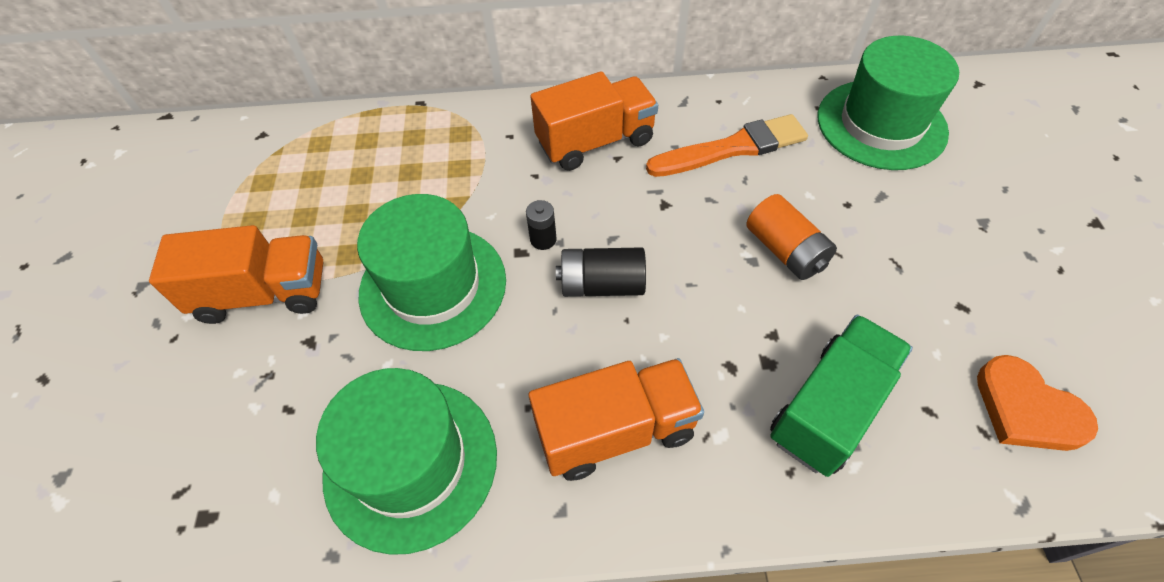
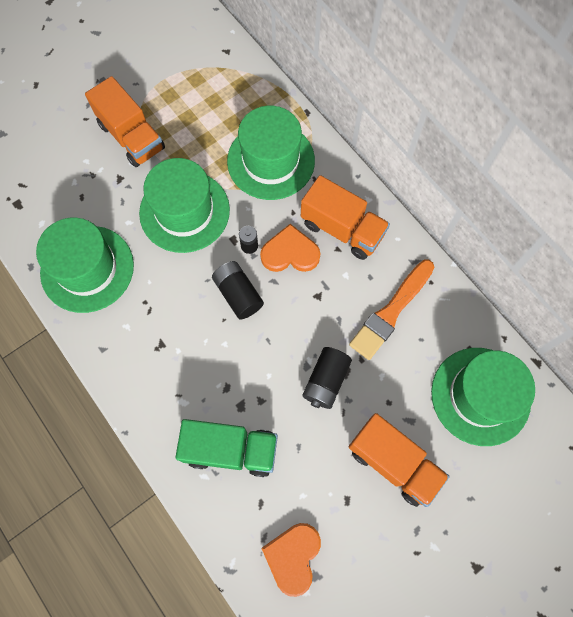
camera: 55 degrees right, 15 degrees up
(449, 163) = (271, 161): none -> green hat
(586, 203) = (290, 253): none -> orange heart
(615, 431) = (156, 350): orange truck -> orange truck (393, 462)
(732, 148) = (391, 311): orange brush -> orange brush turned 90 degrees clockwise
(785, 250) = (326, 381): orange battery -> black battery

